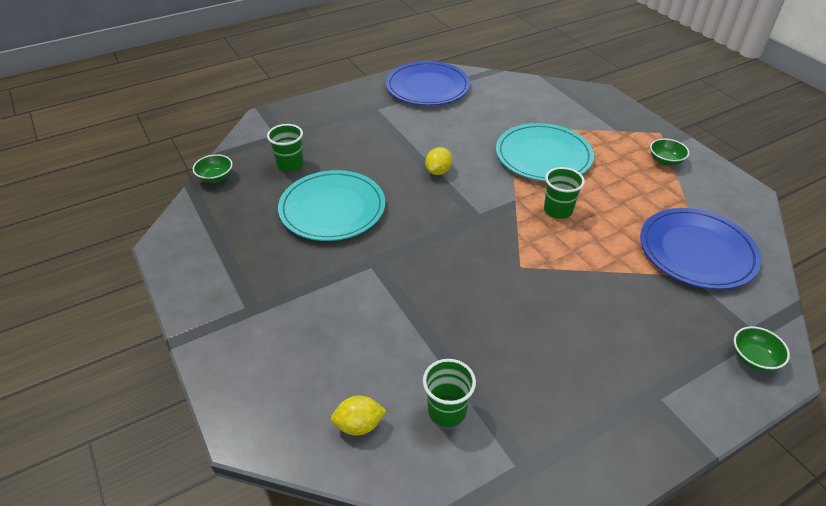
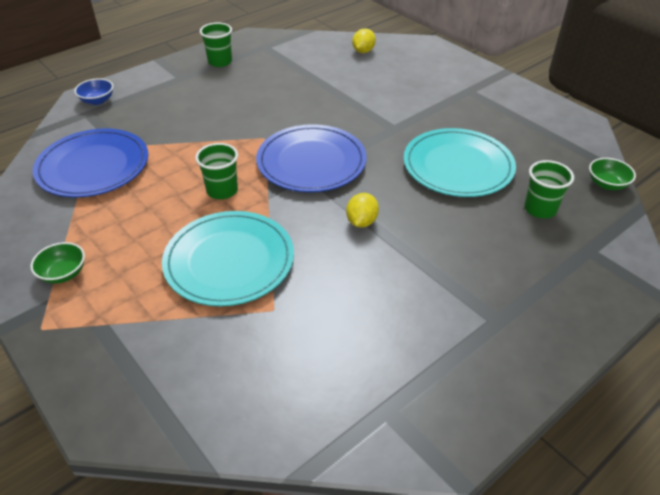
camera: 170 degrees right, 0 degrees up
(359, 425) = (363, 51): yellow lemon -> yellow lemon turned 45 degrees counterclockwise
(427, 87) = (427, 391): blue plate -> blue plate (311, 162)
(447, 410) = (312, 60): green cup -> green cup (220, 62)
(753, 358) = (97, 100): green bowl -> blue bowl

